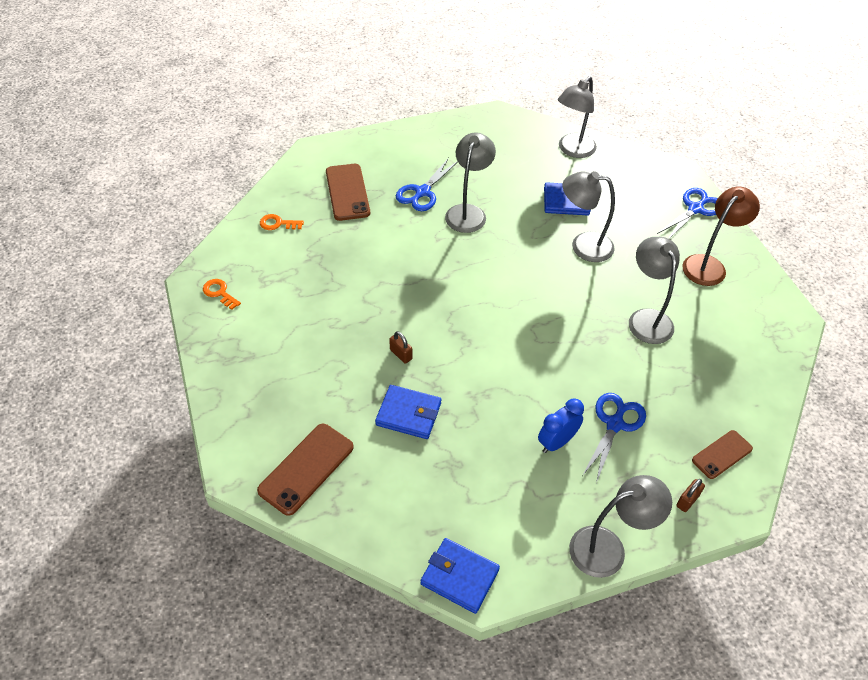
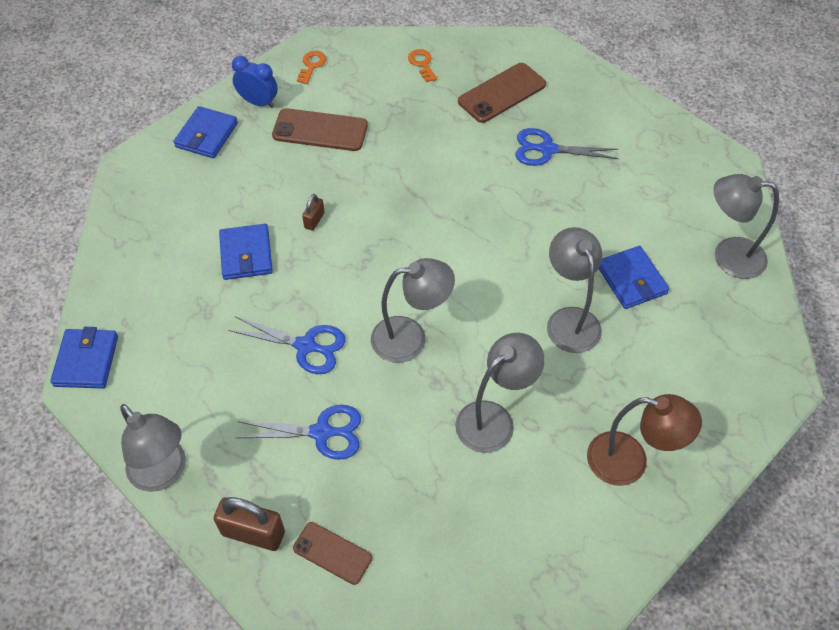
camera: 65 degrees right, 5 degrees up
(246, 397) = (206, 135): none -> blue wallet
(306, 468) = (152, 207): brown phone -> brown phone (320, 130)
(468, 212) = (545, 198): grey lamp -> grey lamp (410, 338)
(556, 442) = (272, 387): blue clock -> blue clock (258, 102)
(687, 500) = (253, 533): brown padlock -> brown padlock, size x1.85
(695, 209) = (724, 419): blue scissors -> blue scissors (305, 346)

